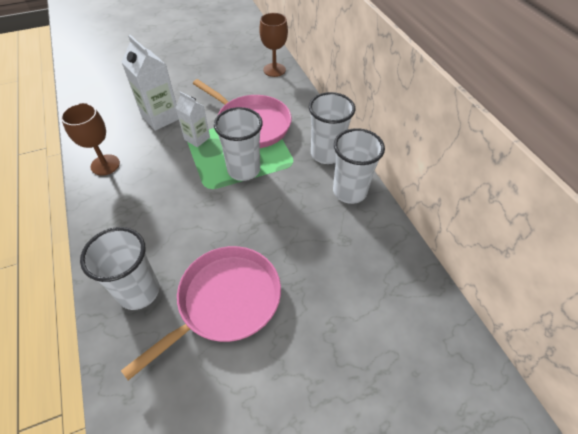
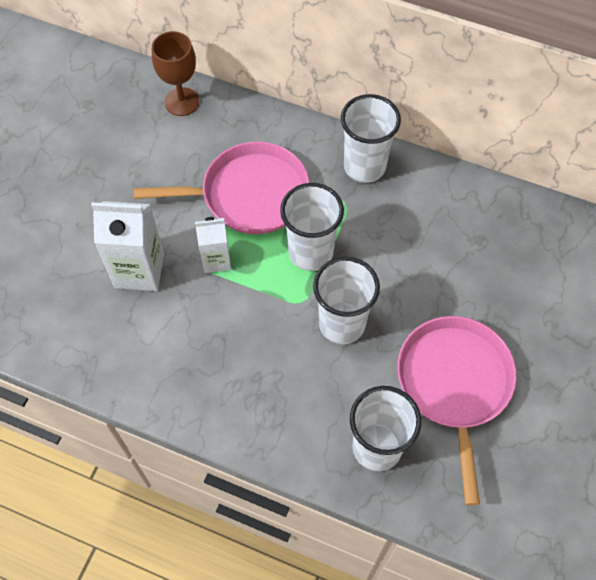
camera: 45 degrees left, 10 degrees up
(105, 165) = (163, 375): brown goblet -> none
(349, 191) = (431, 189): white cup -> white cup (342, 324)

